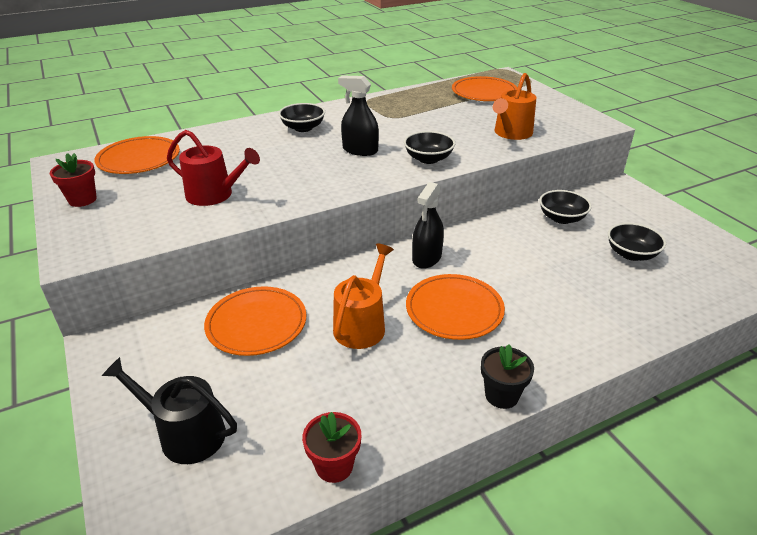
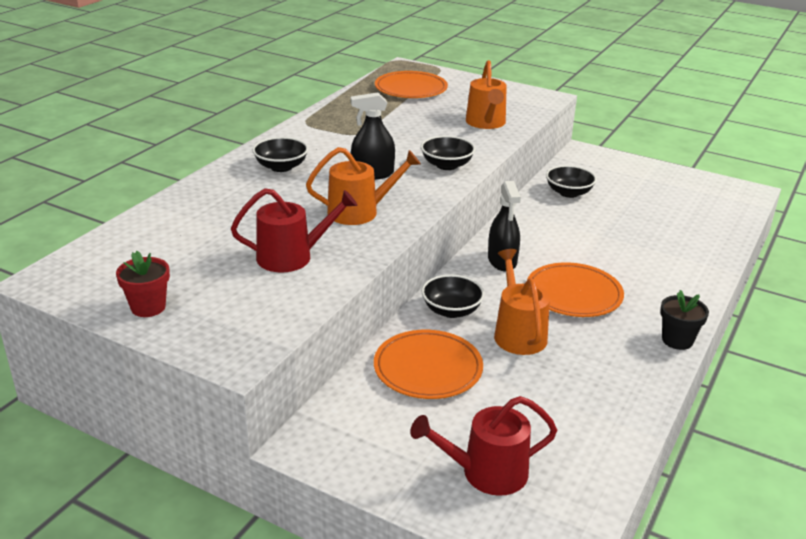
camera: 35 degrees left, 5 degrees down
(139, 159) = (143, 248): orange plate -> none
(186, 434) = (487, 472): black watering can -> red watering can
(308, 176) = (359, 212): none -> orange watering can
(334, 466) = (625, 437): red flower pot -> none
(631, 254) = (649, 206): black bowl -> black bowl (451, 310)

